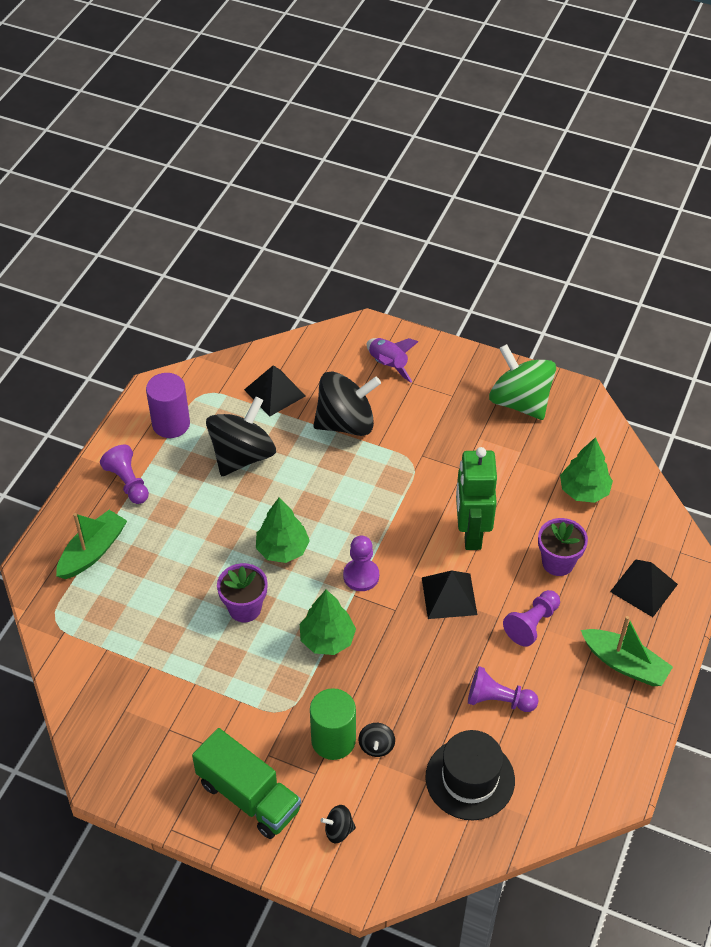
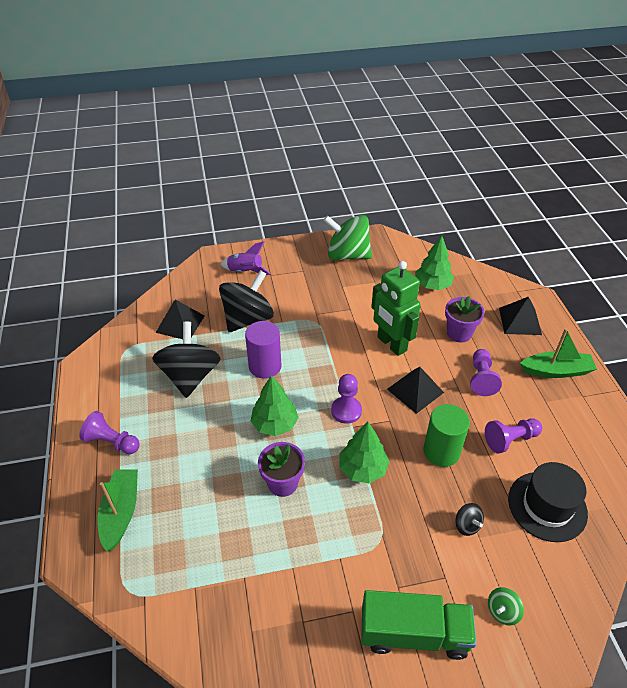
camera: 35 degrees left, 5 degrees down
(171, 424) = (116, 382): purple cylinder -> purple cylinder (265, 366)
(333, 740) = (434, 541): green cylinder -> green cylinder (441, 451)
(338, 830) = (502, 611): black spinning top -> green spinning top

